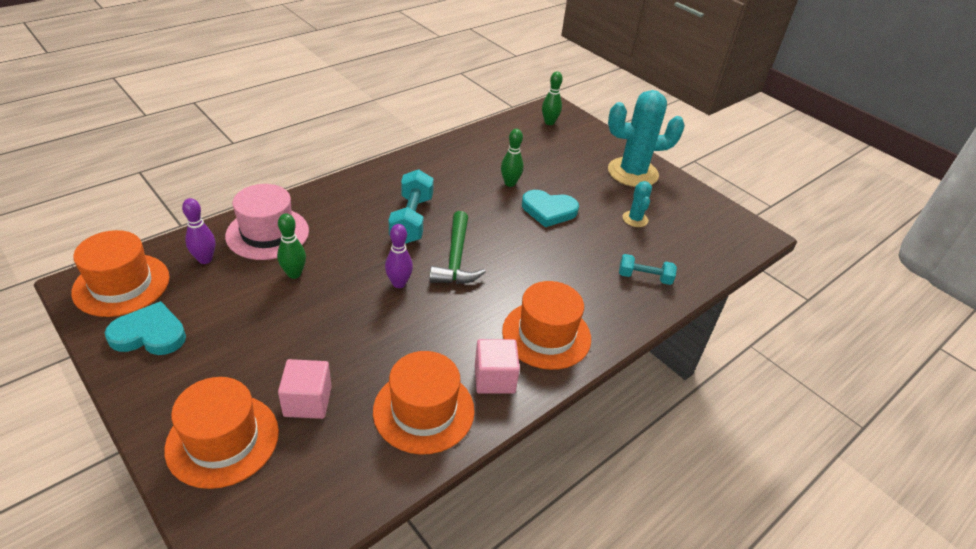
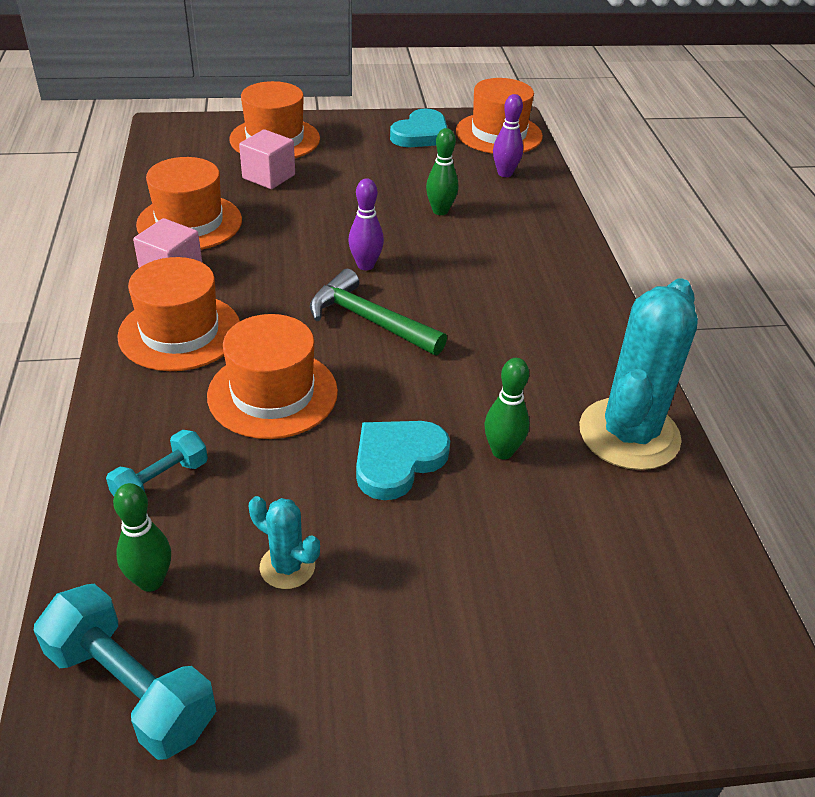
camera: 125 degrees right, 0 degrees up
(267, 233) = (523, 213): pink hat -> none
(411, 219) = (477, 315): turquoise dumbbell -> turquoise dumbbell (131, 688)
(549, 122) = (702, 637): green bowling pin -> green bowling pin (151, 581)
(552, 269) = (272, 393): none -> orange hat
(632, 173) = (424, 673): turquoise cactus -> turquoise cactus (629, 434)

